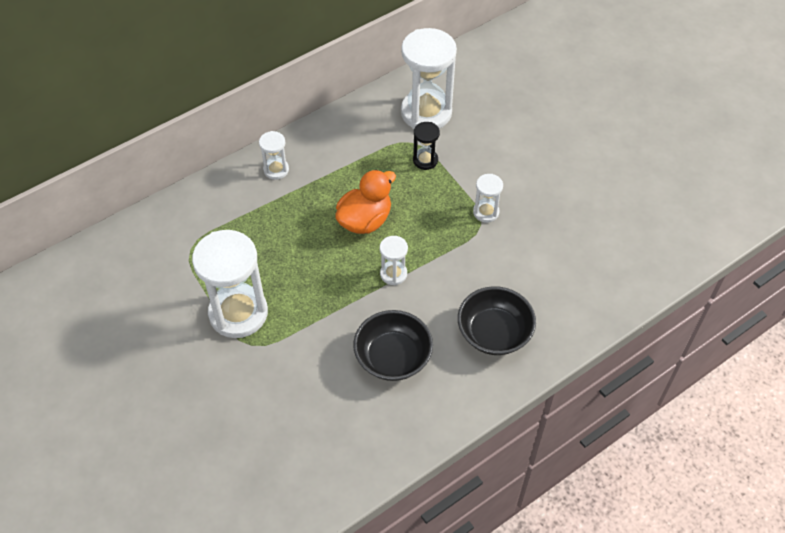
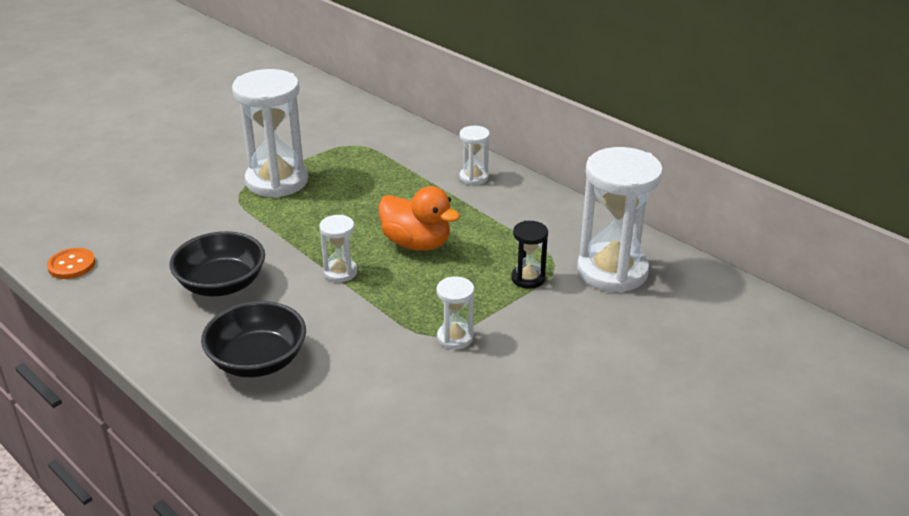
camera: 80 degrees right, 20 degrees down
(339, 479) = (71, 265): none -> orange button

